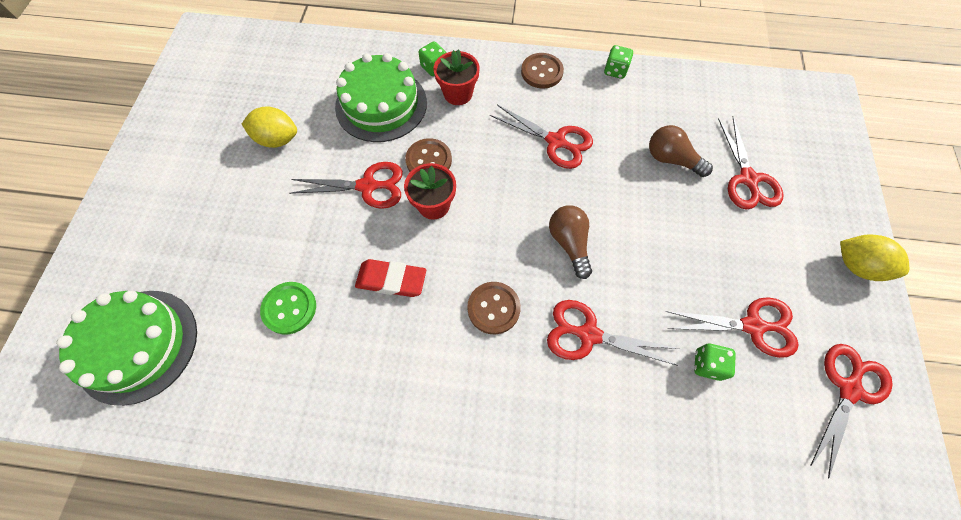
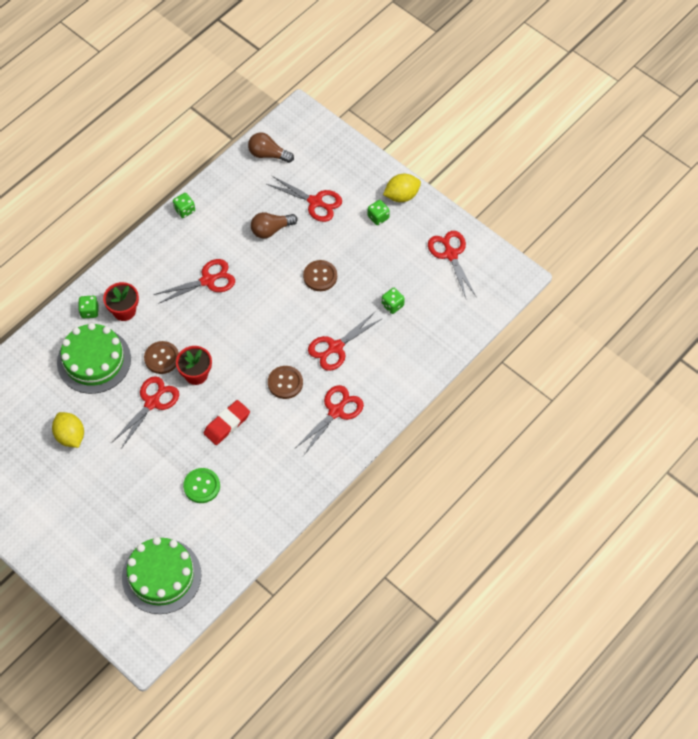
camera: 55 degrees left, 5 degrees down
(278, 139) = (70, 436): yellow lemon -> yellow lemon turned 75 degrees counterclockwise
(542, 72) = (149, 252): brown button -> brown button (320, 276)
(569, 243) = (278, 320): brown light bulb -> brown light bulb (268, 154)
(752, 326) = (391, 269): red scissors -> red scissors (336, 411)
(801, 259) = (378, 217): none -> green dice

